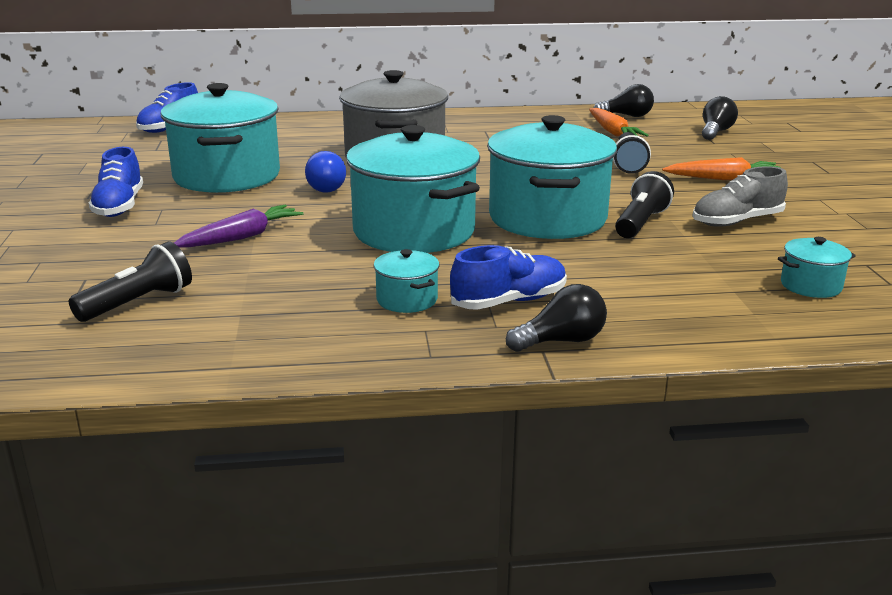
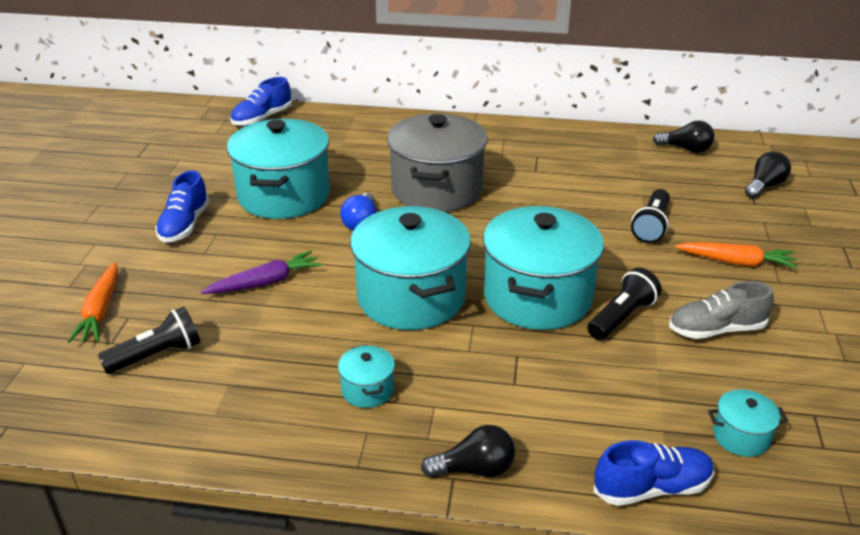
camera: 15 degrees right, 10 degrees up
(509, 301) = (452, 408): blue shoe -> blue shoe (652, 488)
(612, 132) = (659, 173): orange carrot -> orange carrot (100, 311)

